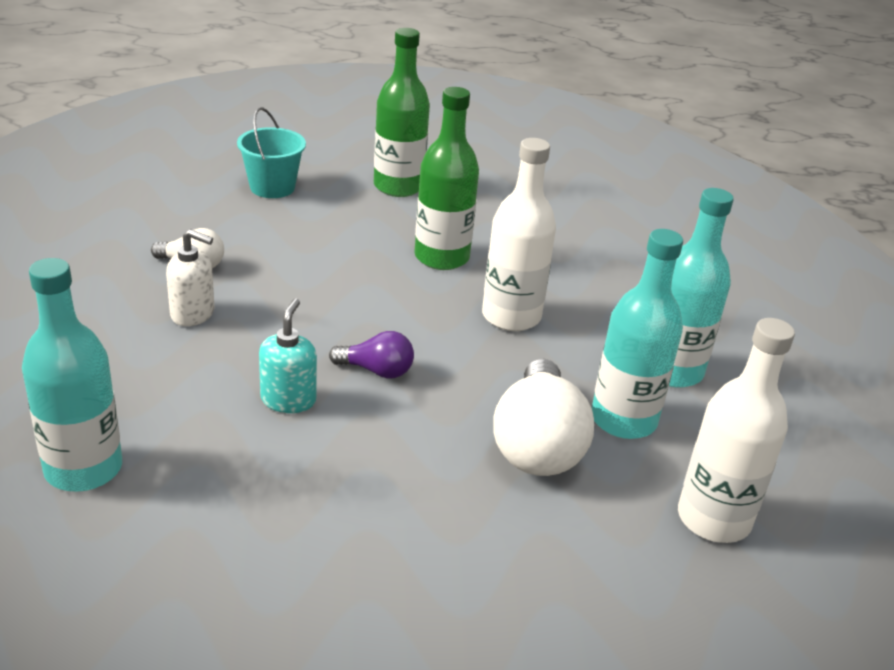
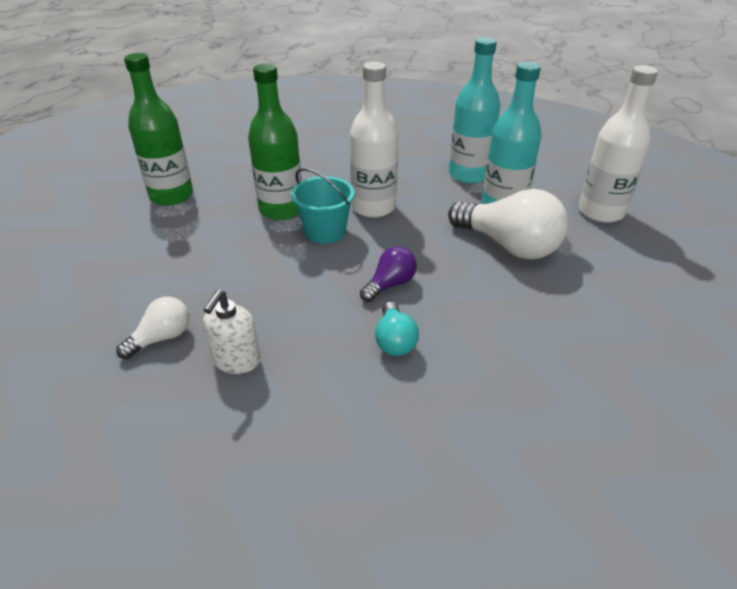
camera: 55 degrees left, 5 degrees up
(83, 469) = (410, 504): turquoise bottle -> none
(193, 314) = (236, 360): white soap dispenser -> white soap dispenser turned 150 degrees clockwise
(272, 187) = (95, 255): turquoise bucket -> turquoise bucket (325, 231)
(288, 400) = (394, 340): turquoise soap dispenser -> turquoise light bulb

